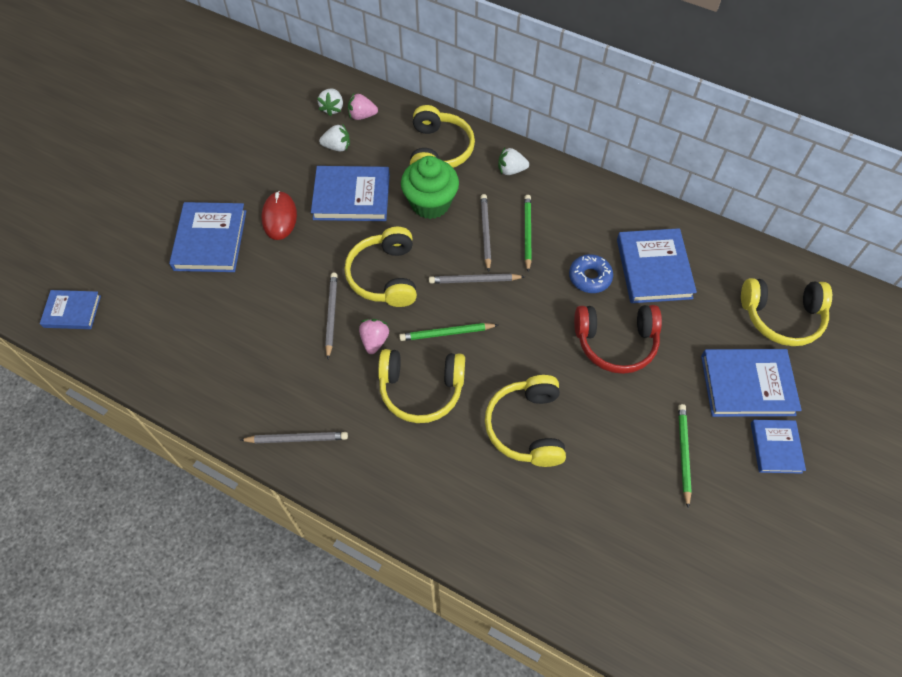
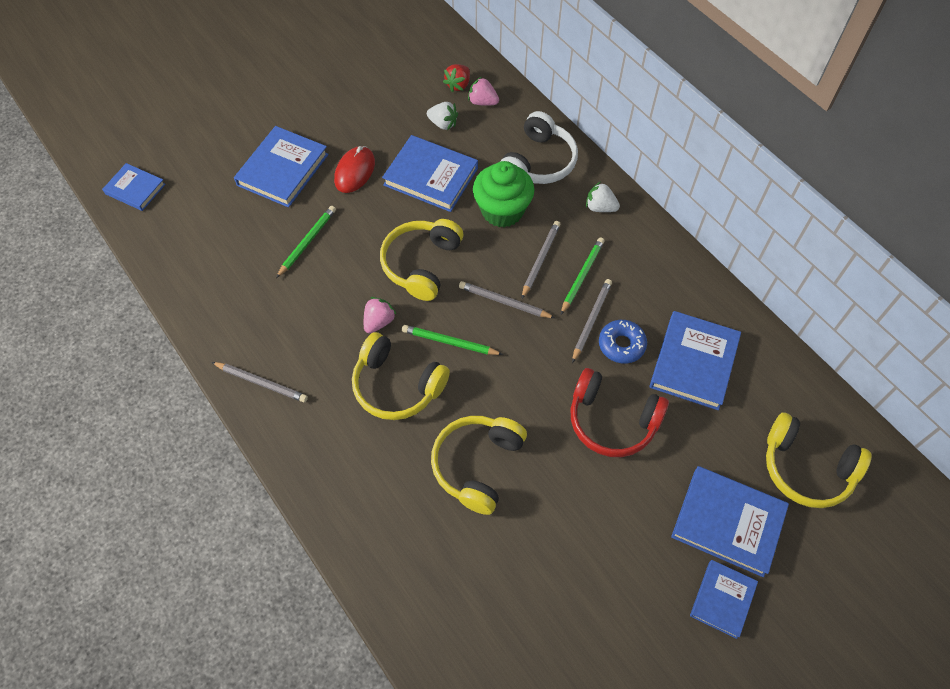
camera: 25 degrees right, 0 degrees up
(331, 315) = (352, 281): grey pencil -> grey pencil (591, 320)
(332, 108) = (458, 85): white strawberry -> red strawberry
(439, 150) = (538, 162): yellow headphones -> white headphones
(683, 454) = (620, 561): green pencil -> green pencil (307, 242)

